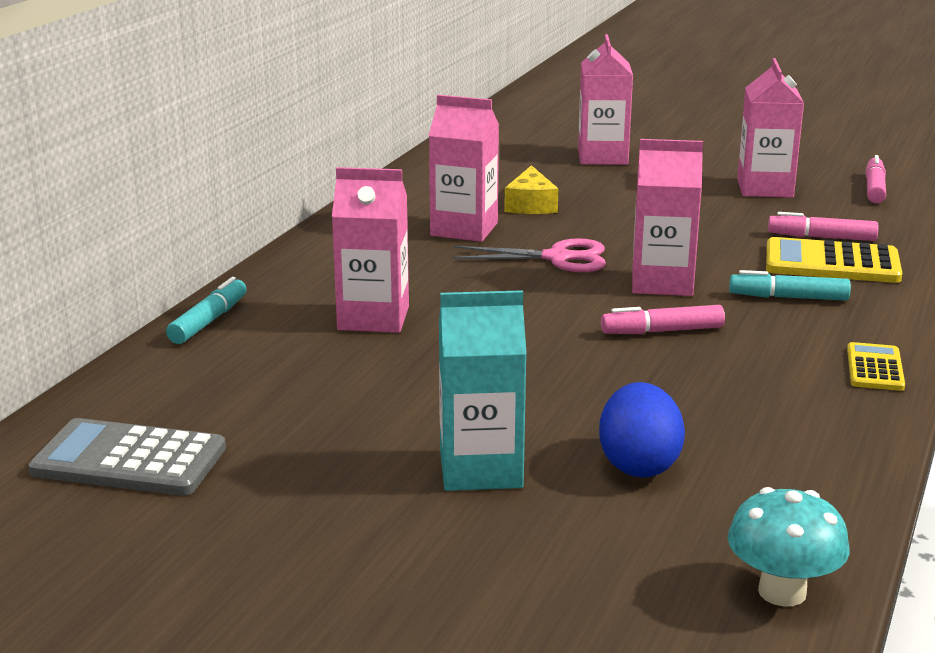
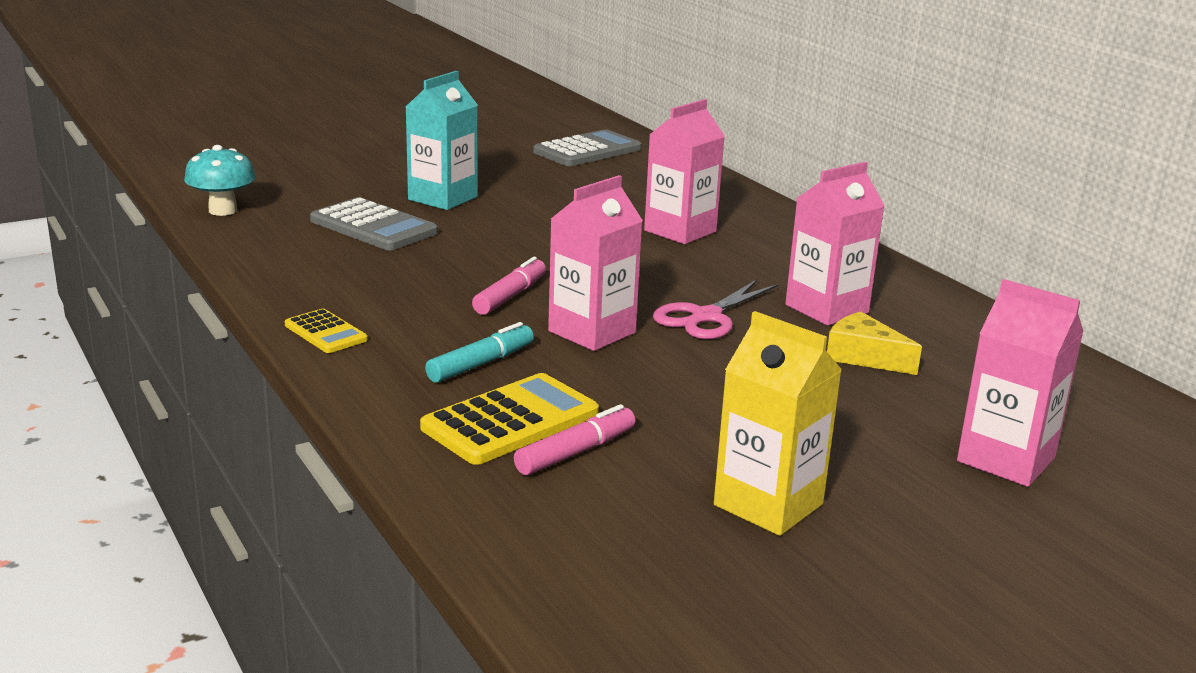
camera: 125 degrees right, 0 degrees up
(208, 321) = (743, 196): turquoise marker -> none
(639, 465) = (373, 226): blue egg -> grey calculator
(765, 188) = (768, 505): pink carton -> yellow carton
(874, 188) = (672, 585): pink marker -> none

